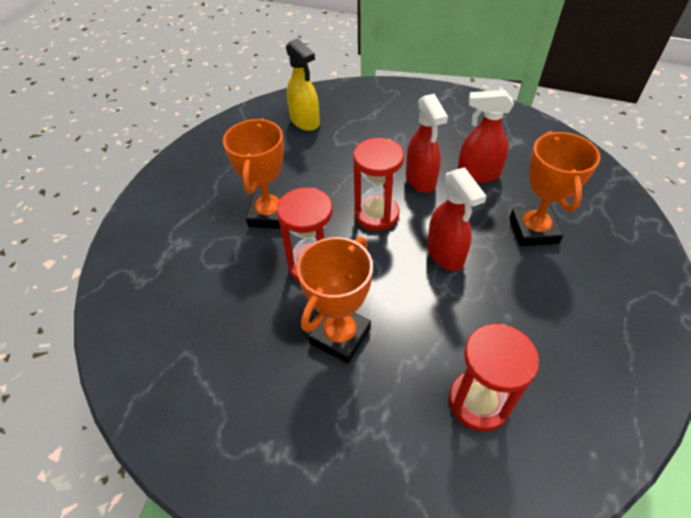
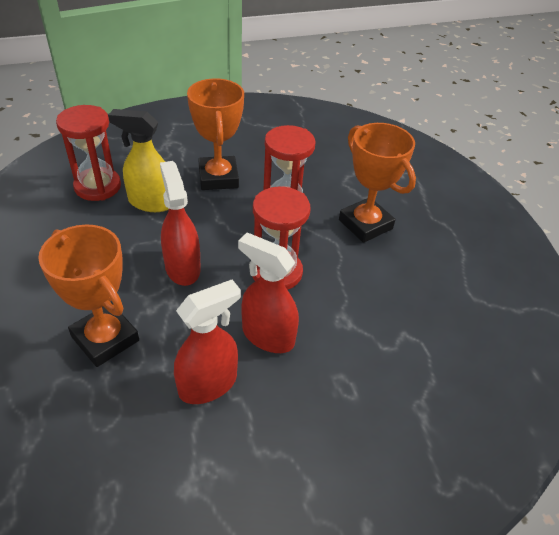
camera: 135 degrees right, 5 degrees down
(305, 122) = (477, 343): yellow spray bottle -> yellow spray bottle (151, 202)
(445, 254) = (182, 268): red spray bottle -> red spray bottle turned 45 degrees clockwise

